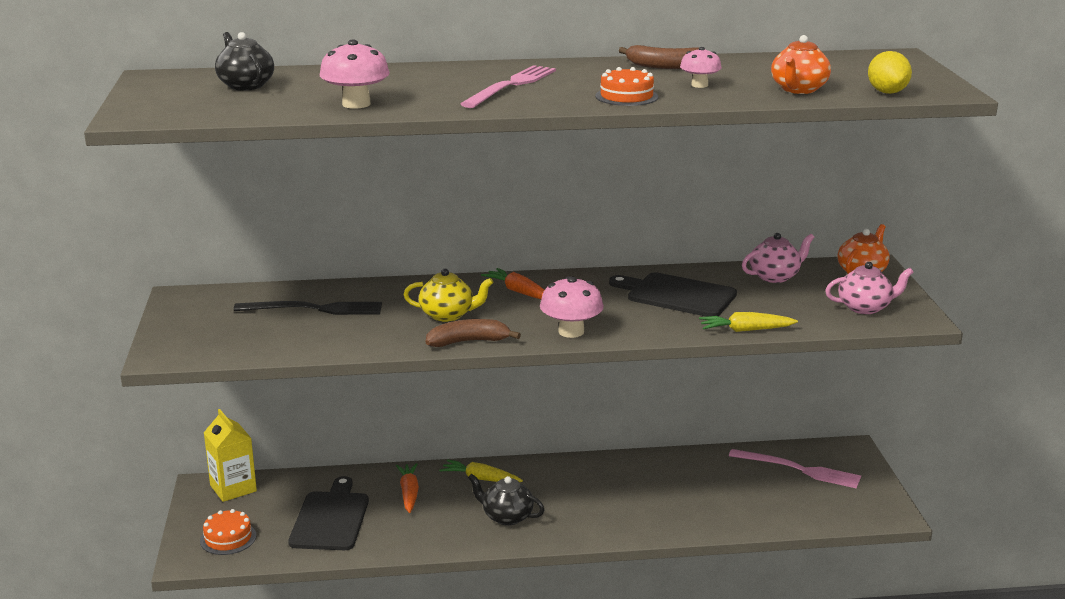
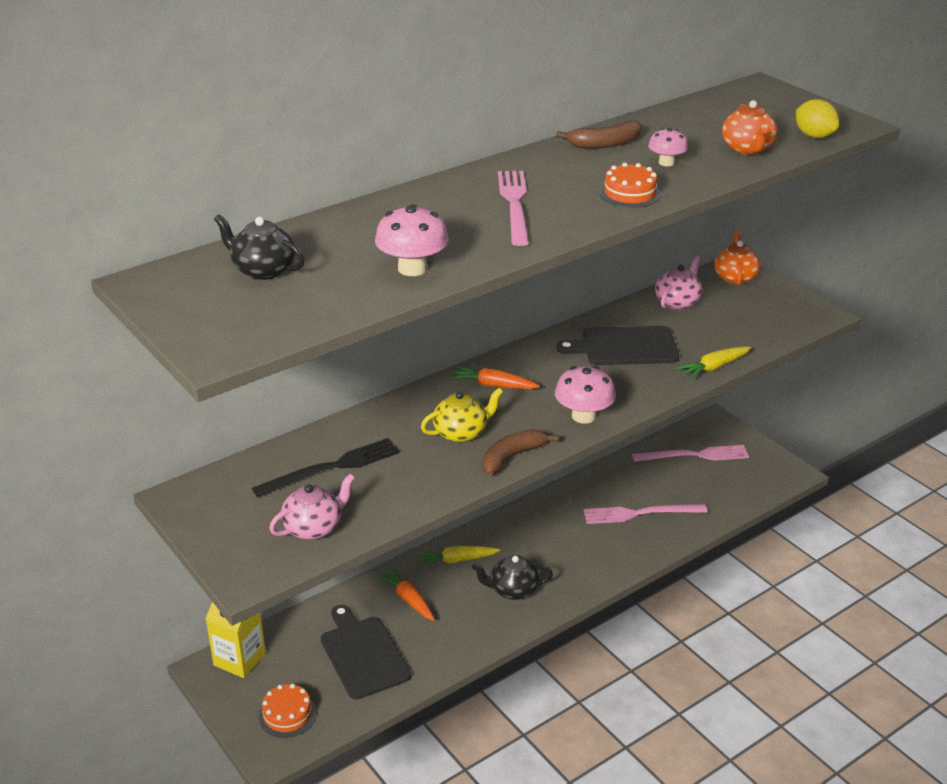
camera: 30 degrees left, 10 degrees up
(691, 498) = (640, 513): none -> pink fork
(865, 307) = (774, 314): pink teapot -> pink teapot (314, 528)

